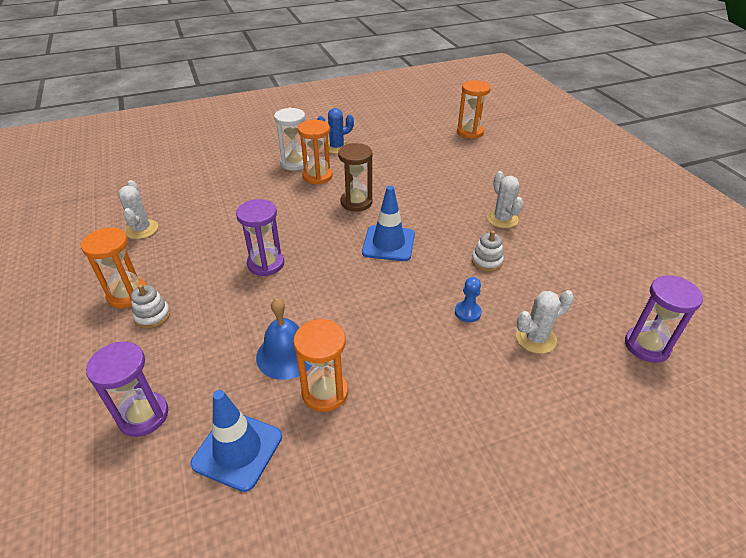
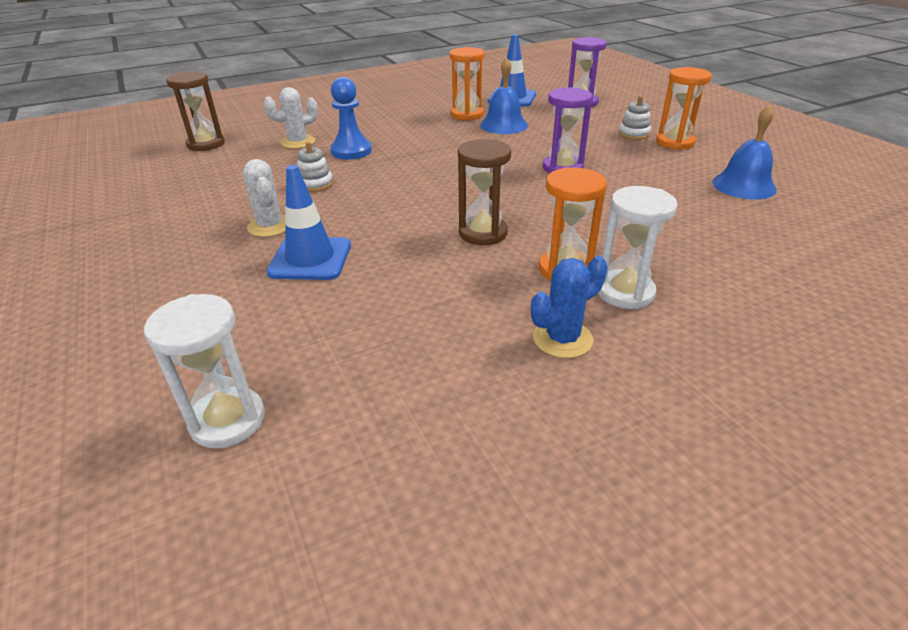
camera: 175 degrees right, 5 degrees down
(141, 229) = (744, 185): white cactus -> blue bell
(388, 243) = (429, 192): blue traffic cone -> blue traffic cone (310, 259)
(467, 312) = (351, 151): blue pawn -> blue pawn, size x1.66
(470, 132) = (228, 420): orange hourglass -> white hourglass
(646, 346) = (206, 144): purple hourglass -> brown hourglass

